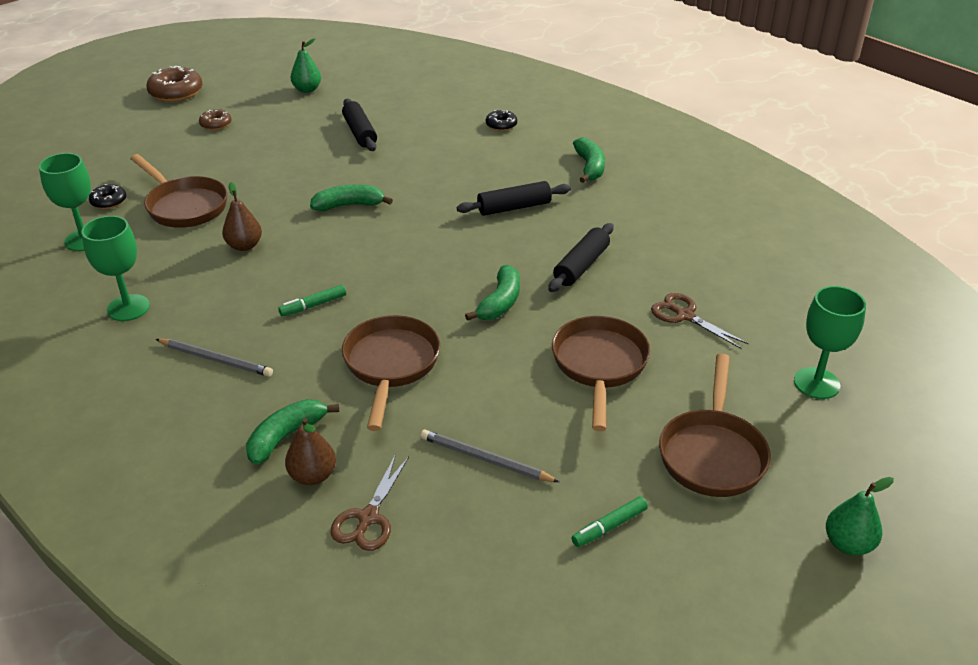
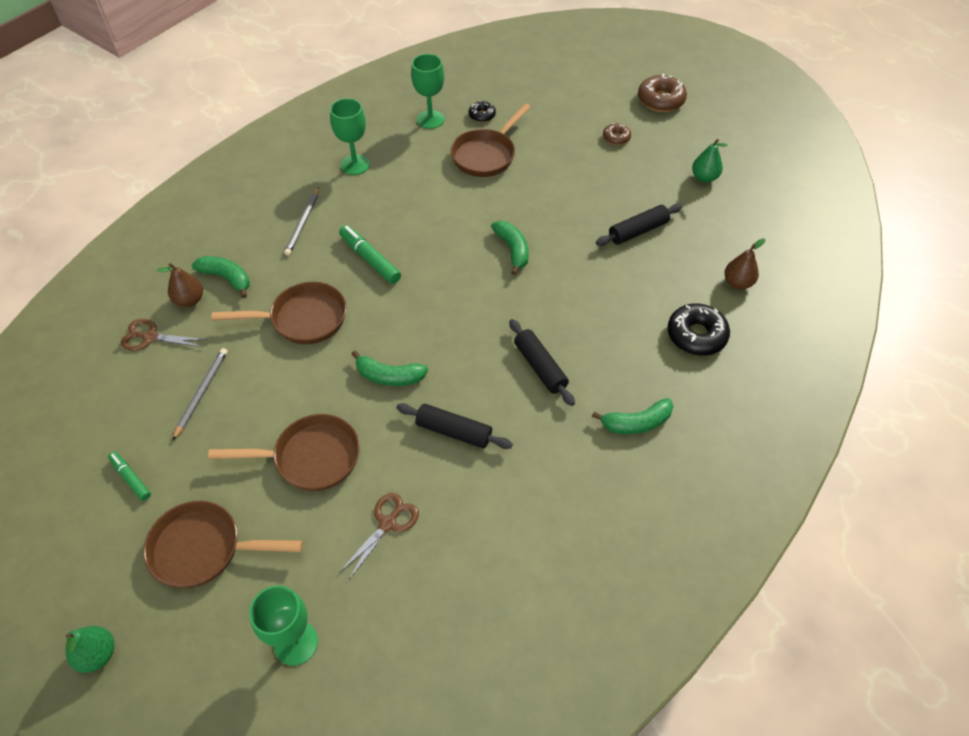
camera: 80 degrees right, 15 degrees up
(244, 246) = (440, 202): brown pear -> brown pear (737, 283)
(313, 305) = (370, 259): green marker -> green marker, size x1.61
(501, 125) = (696, 335): black donut -> black donut, size x1.79

